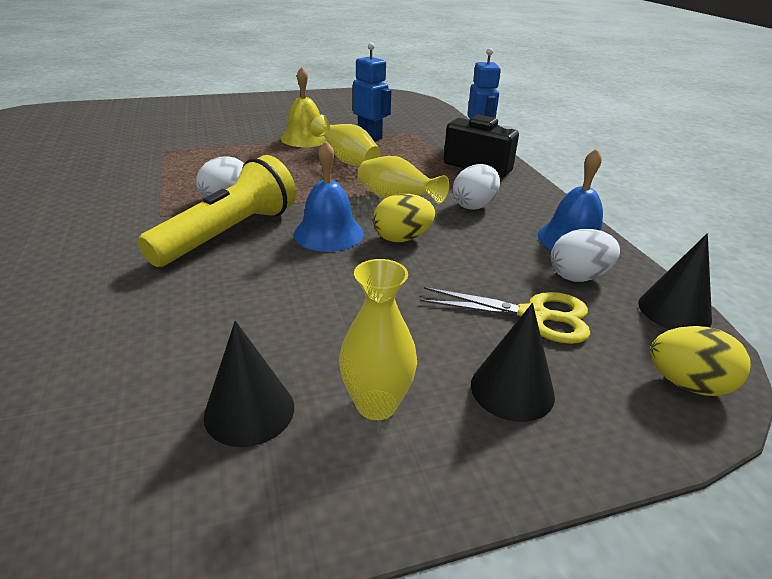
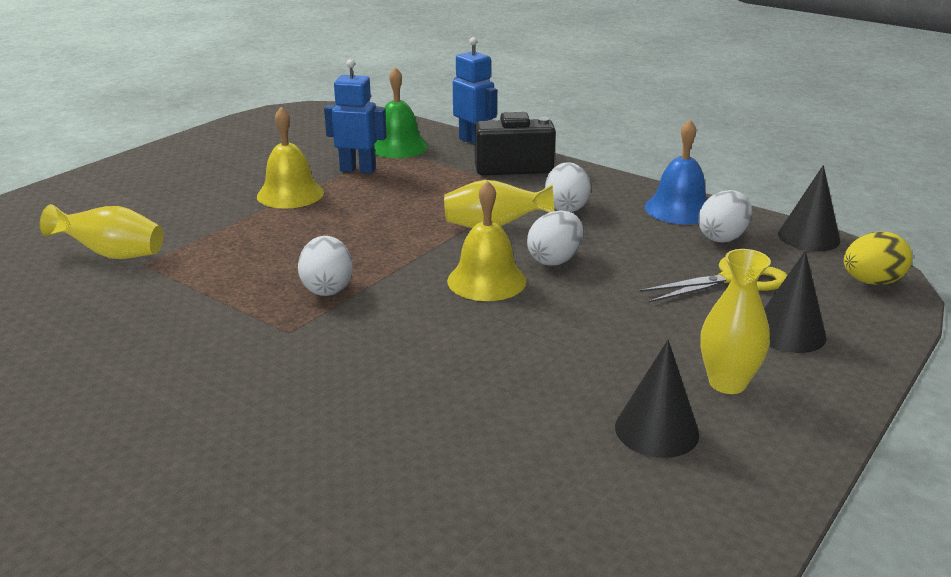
camera: 35 degrees left, 5 degrees down
(229, 233) = (396, 318): yellow flashlight -> none
(328, 233) = (486, 280): blue bell -> yellow bell
(347, 160) = (380, 204): yellow vase -> yellow vase (113, 254)
(402, 238) = (555, 260): yellow egg -> white egg
(420, 130) = (398, 146): none -> green bell

